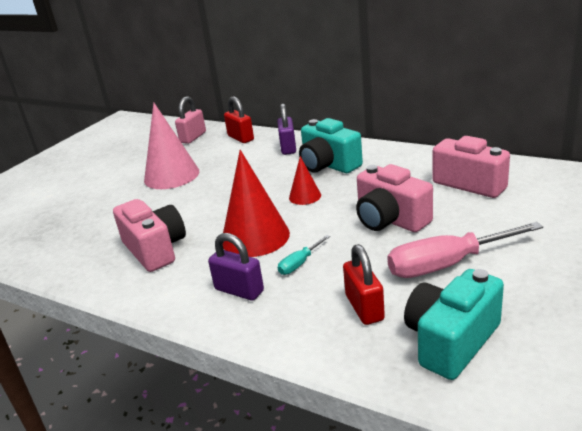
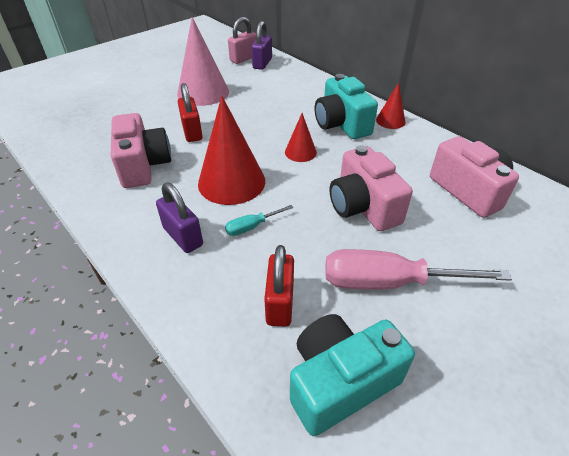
camera: 15 degrees right, 15 degrees up
(240, 138) = (282, 71): red padlock -> red padlock (192, 132)
(288, 148) = (317, 94): purple padlock -> purple padlock (262, 63)
(371, 150) = (390, 121): none -> red cone

